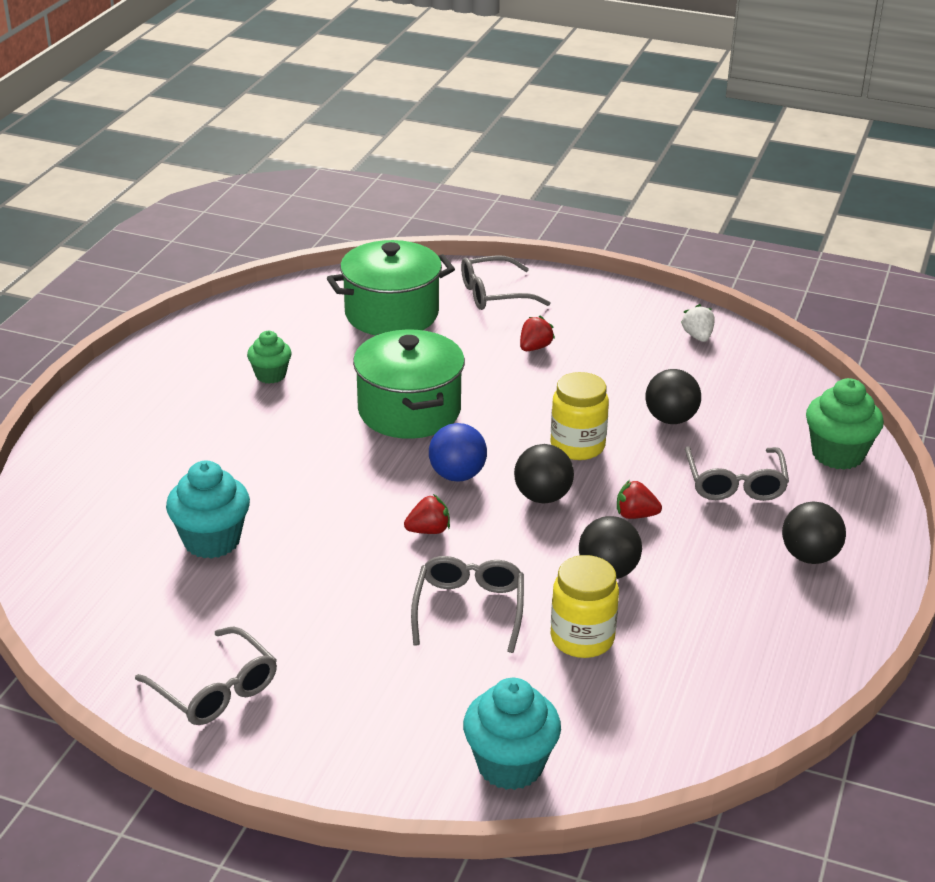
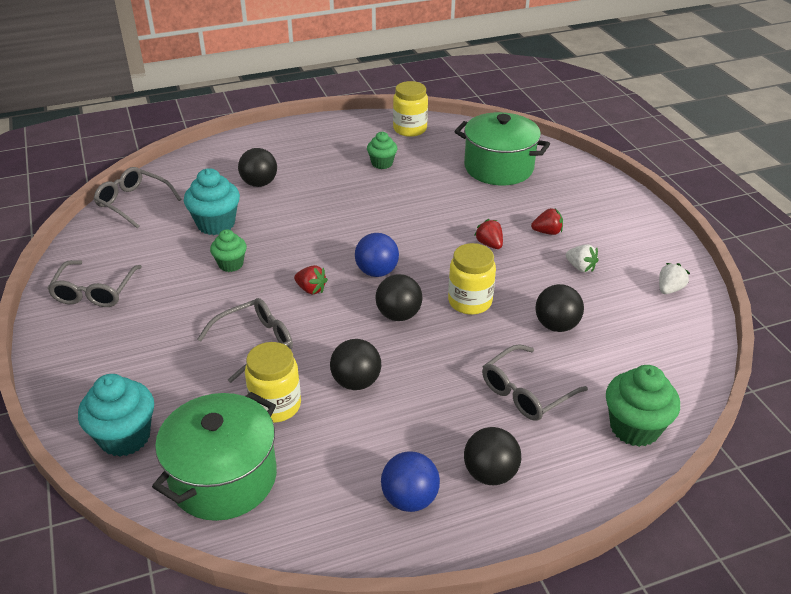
camera: 50 degrees right, 5 degrees up
(177, 473) = (259, 183): none -> black ball
(233, 324) = (410, 129): none -> yellow jar
(307, 564) = (231, 264): none -> green cupcake
(409, 411) = (415, 223): green pot -> green pot (224, 478)
(493, 294) = (577, 189): grey glasses -> grey glasses (133, 202)
(610, 361) = (580, 267): none -> white strawberry
(635, 515) = (430, 363): red strawberry -> red strawberry (489, 244)
(792, 616) = (409, 499): none -> blue ball

